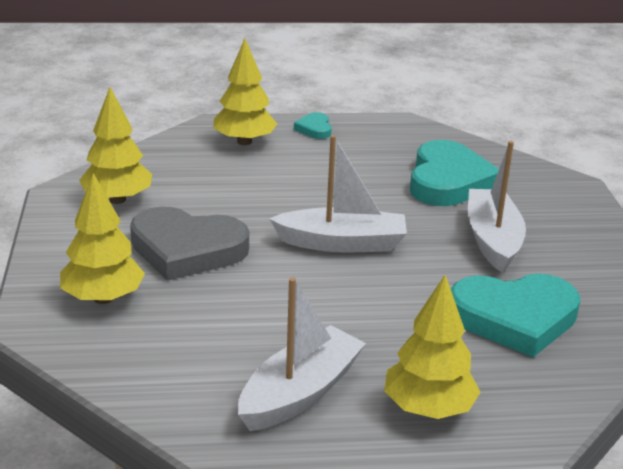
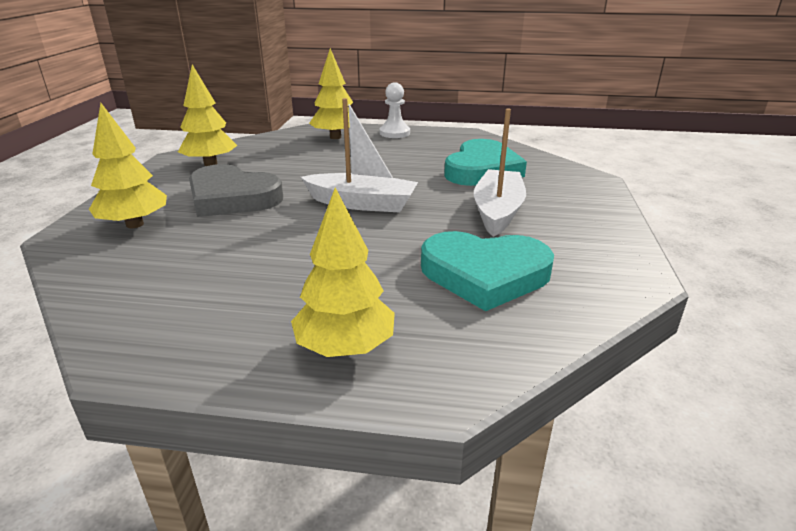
camera: 15 degrees right, 0 degrees up
(300, 393) = (230, 316): white boat -> none
(314, 129) = (394, 133): turquoise heart -> white pawn

